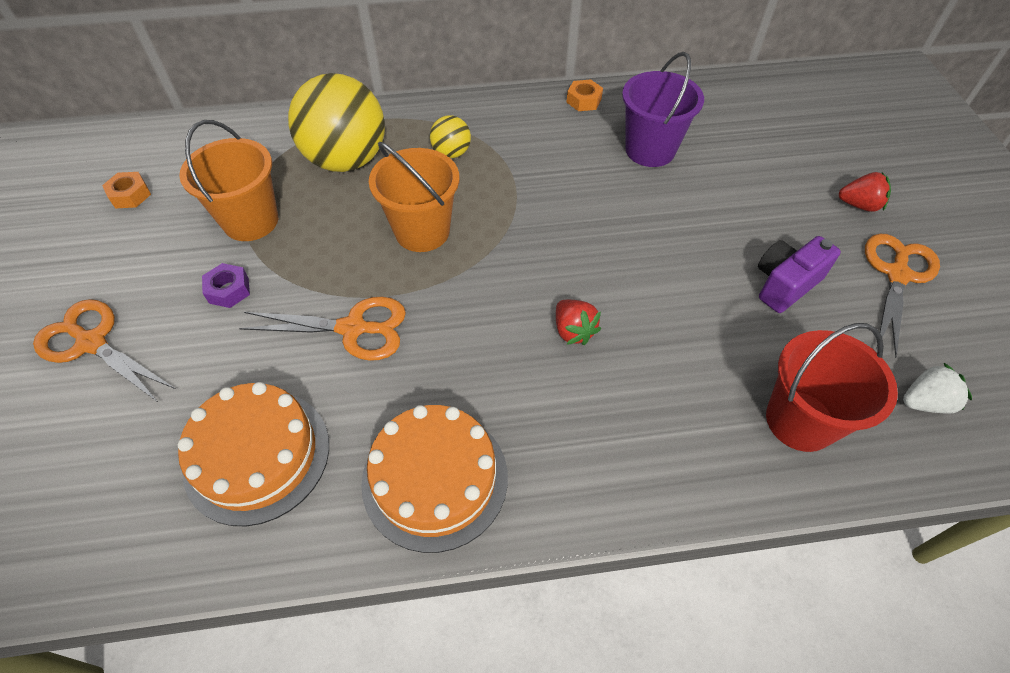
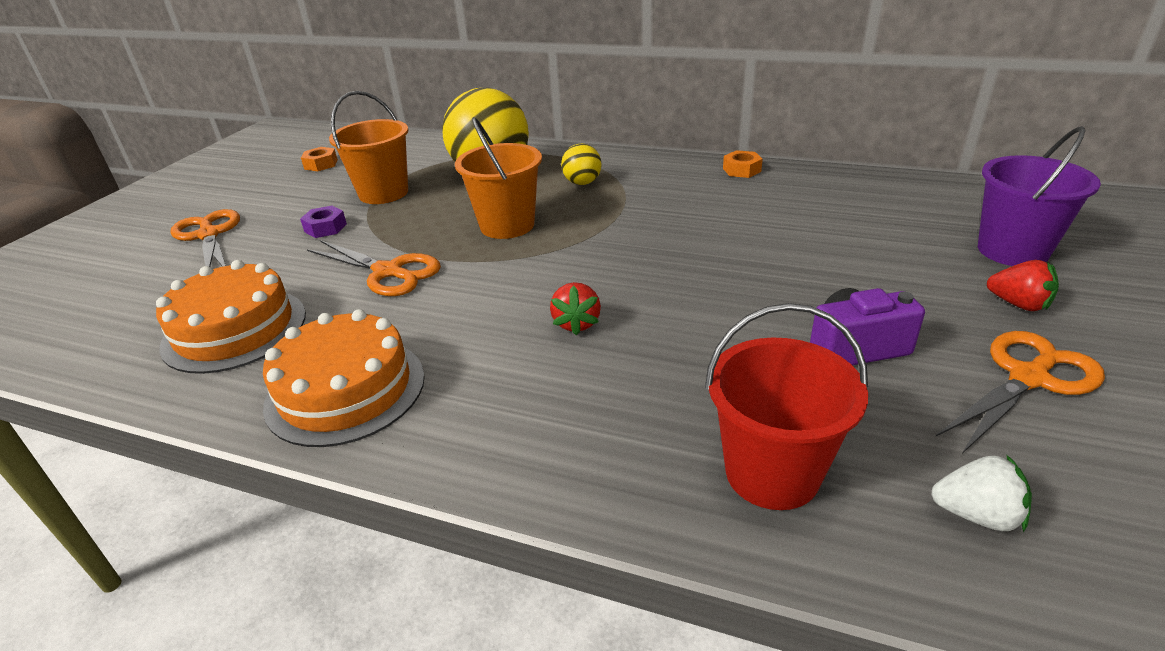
camera: 30 degrees right, 20 degrees down
(650, 150) = (781, 214): purple bucket -> purple bucket (1012, 251)

